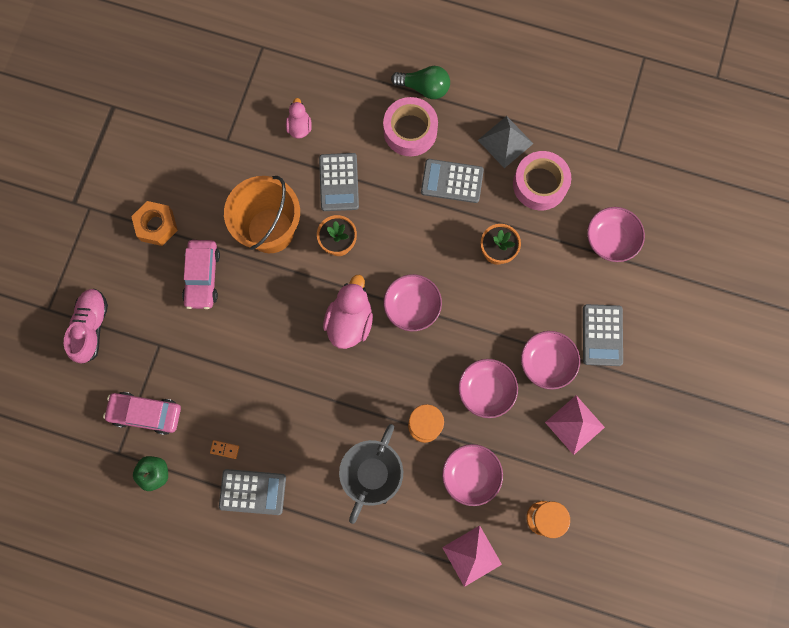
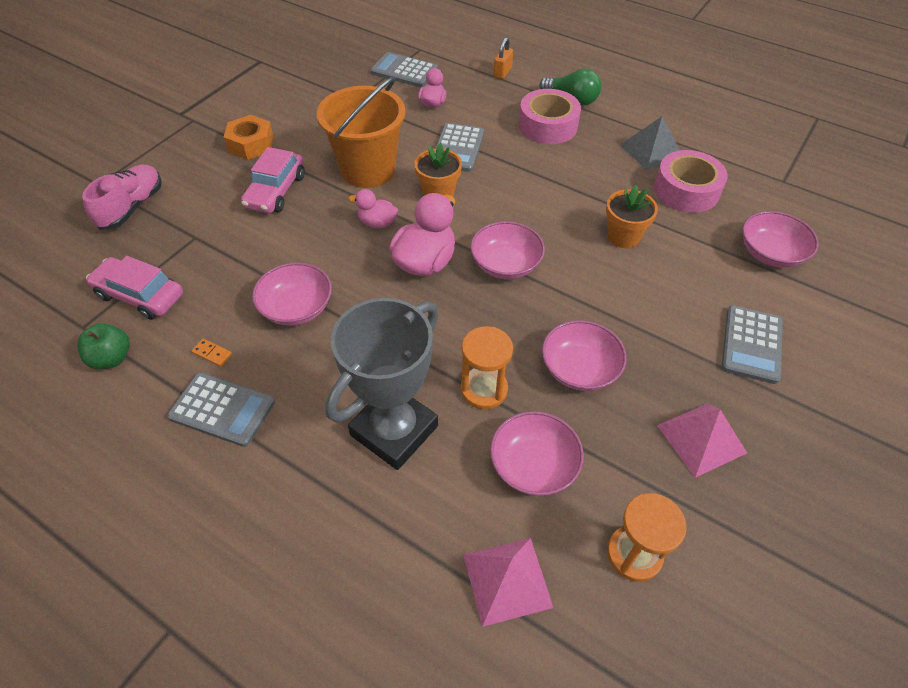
camera: 15 degrees right, 25 degrees down
(299, 290) = (377, 223): none -> pink duck
(351, 63) = (502, 72): none -> orange padlock
(452, 181) = (583, 170): grey calculator -> grey calculator (404, 71)
(547, 362) = (670, 357): pink bowl -> pink bowl (296, 308)

